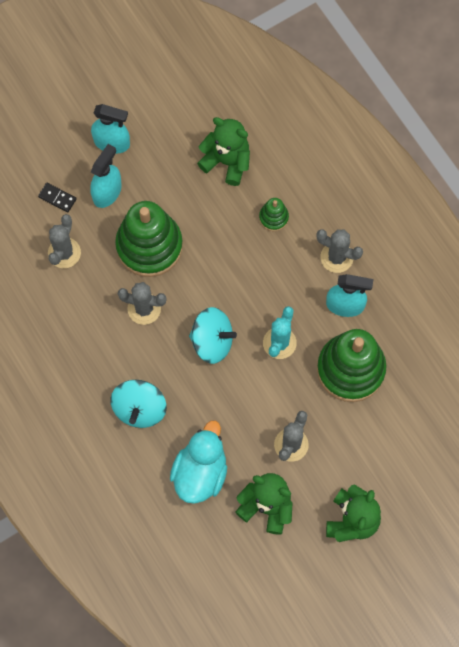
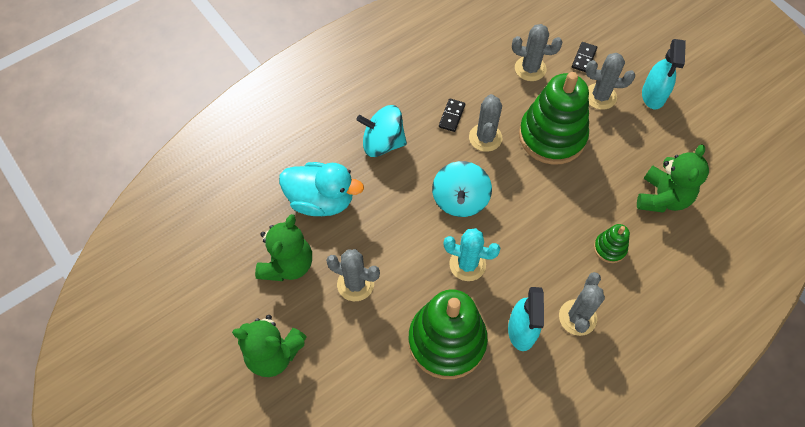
camera: 85 degrees right, 10 degrees down
(107, 192) = (600, 96): turquoise spray bottle -> grey cactus
(114, 338) = (452, 116): none -> black domino

